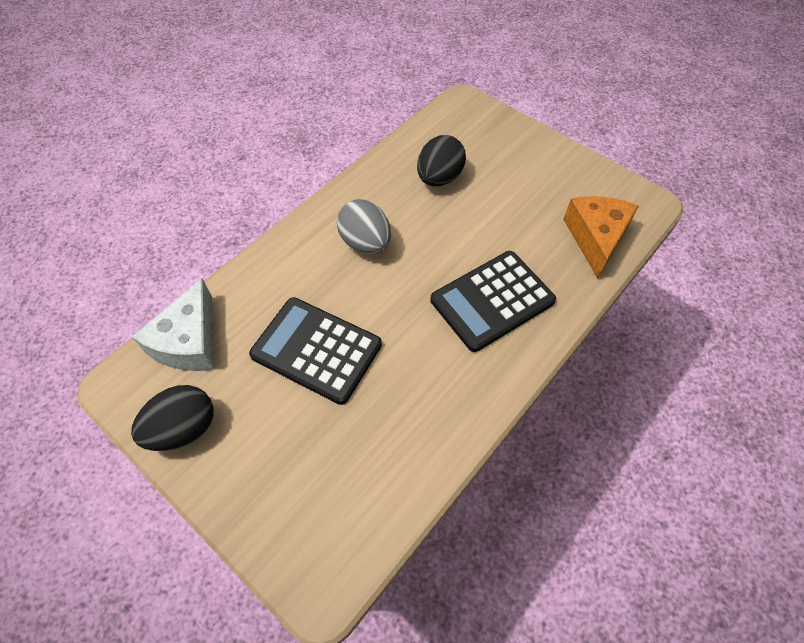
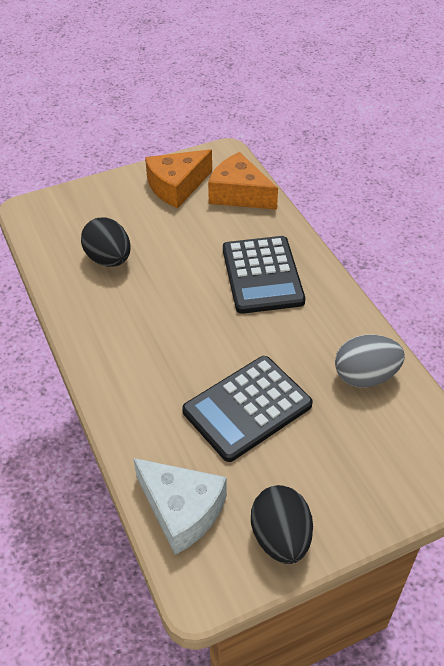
camera: 65 degrees left, 10 degrees down
(365, 243) = (149, 335): grey egg -> grey egg (365, 376)
(568, 186) = (177, 186): none -> orange cheese

